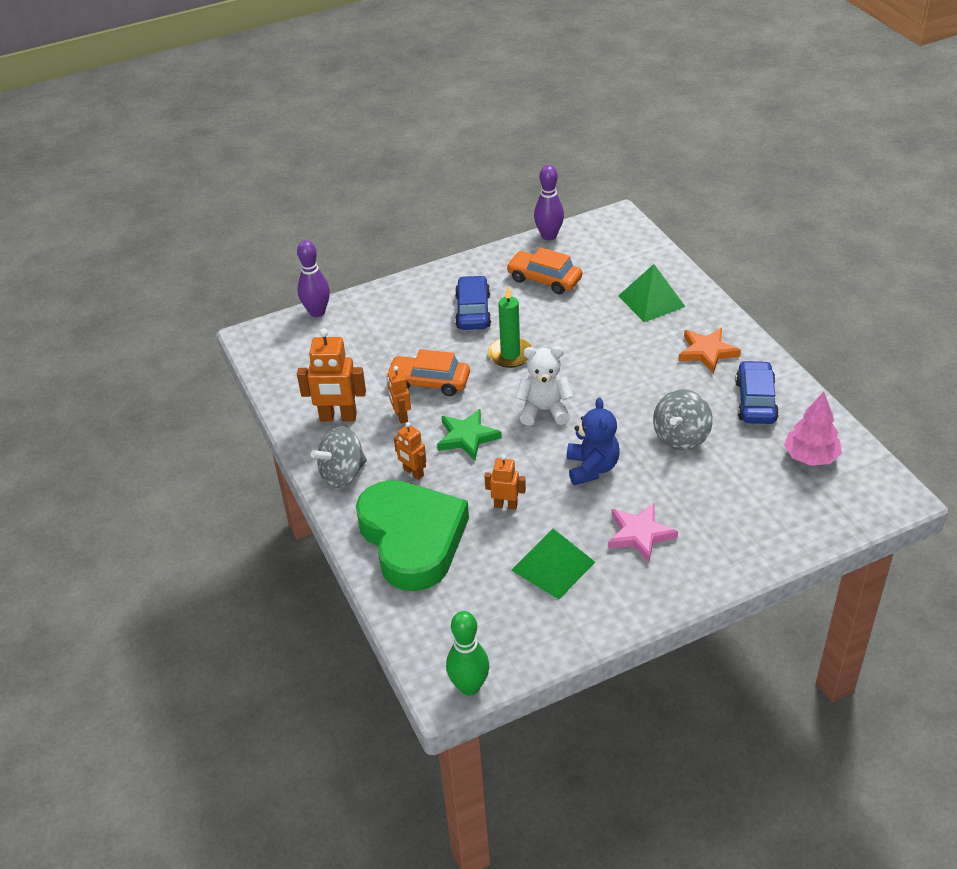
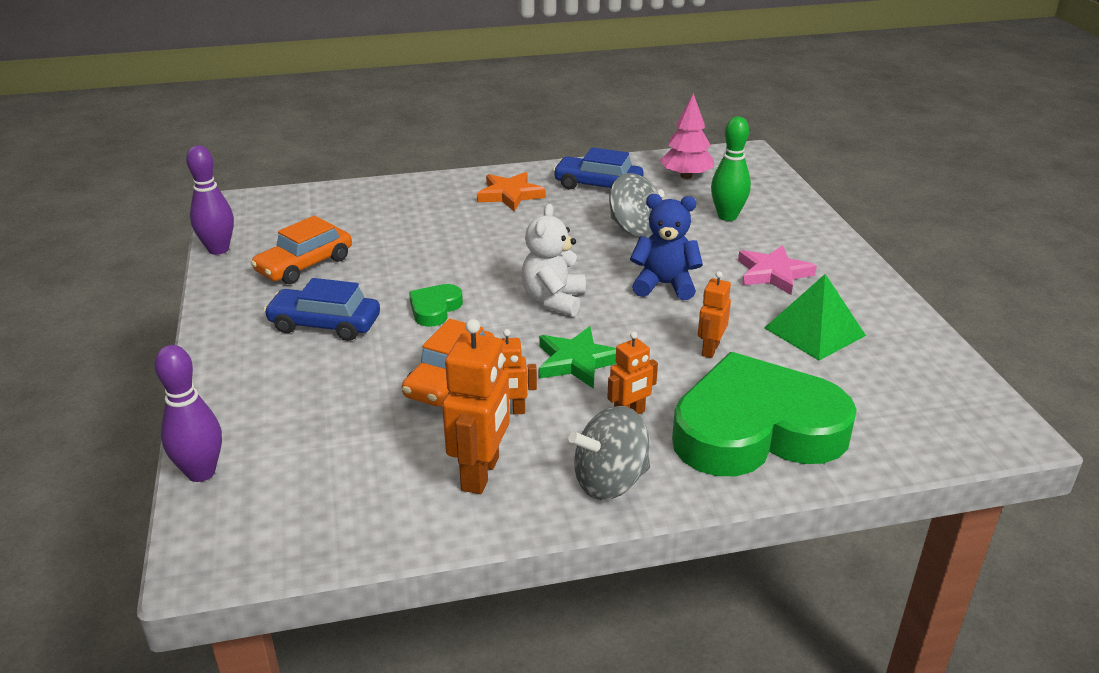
camera: 80 degrees left, 10 degrees down
(343, 474) = (610, 481): grey spinning top -> grey spinning top turned 90 degrees clockwise
(469, 686) = (1004, 414): green bowling pin -> green bowling pin (727, 216)
(510, 354) = (435, 309): green candle -> green heart
(651, 301) = (403, 209): green pyramid -> none

